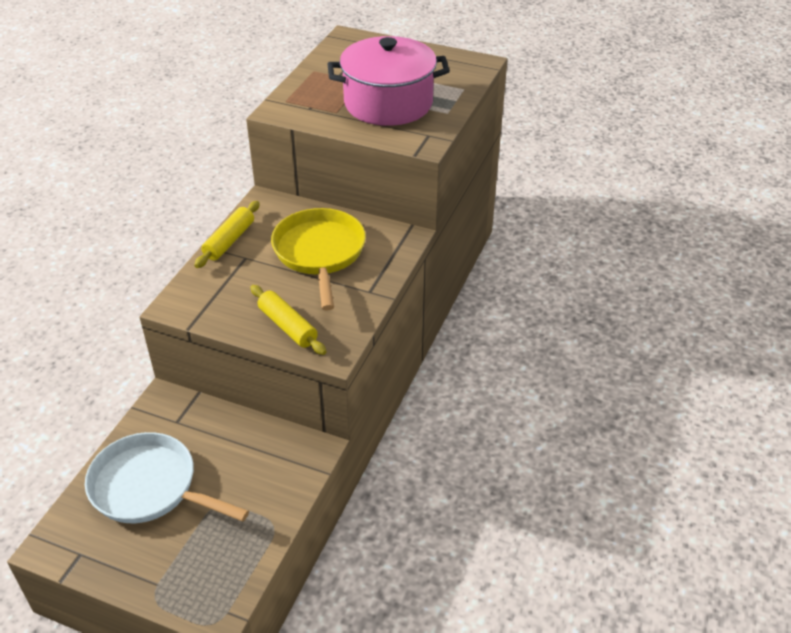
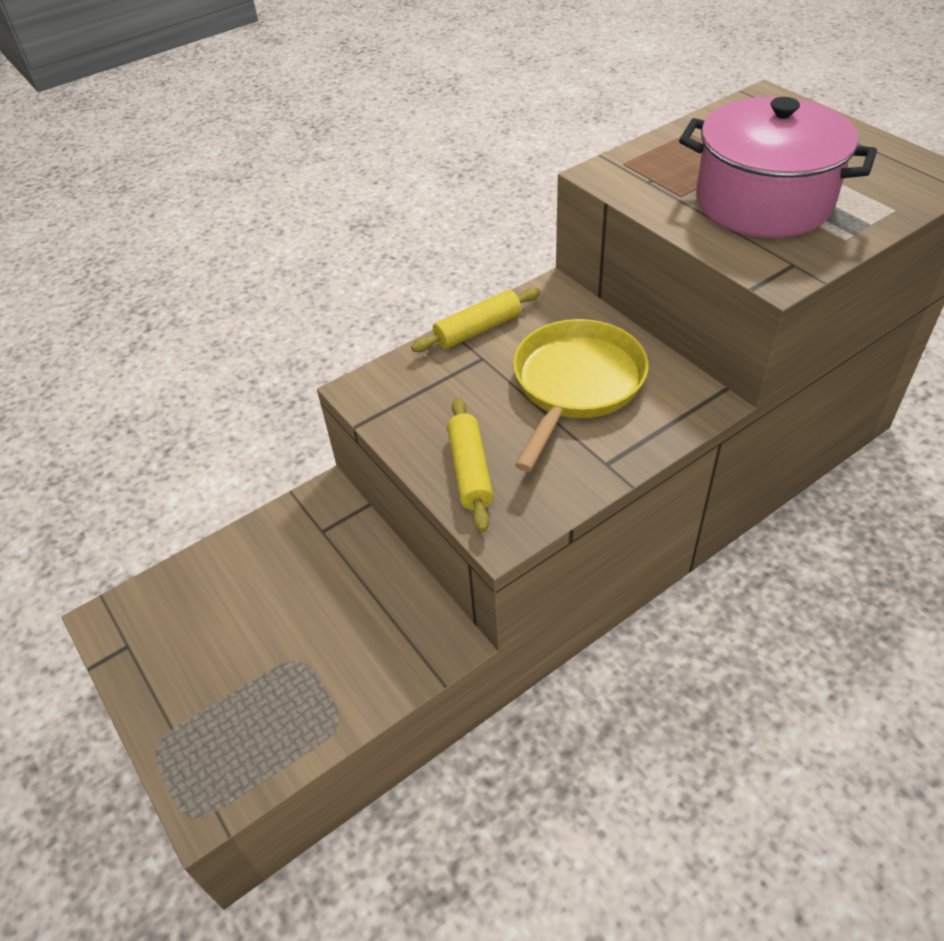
camera: 35 degrees right, 5 degrees up
(150, 487) = (243, 600): white pan -> none

